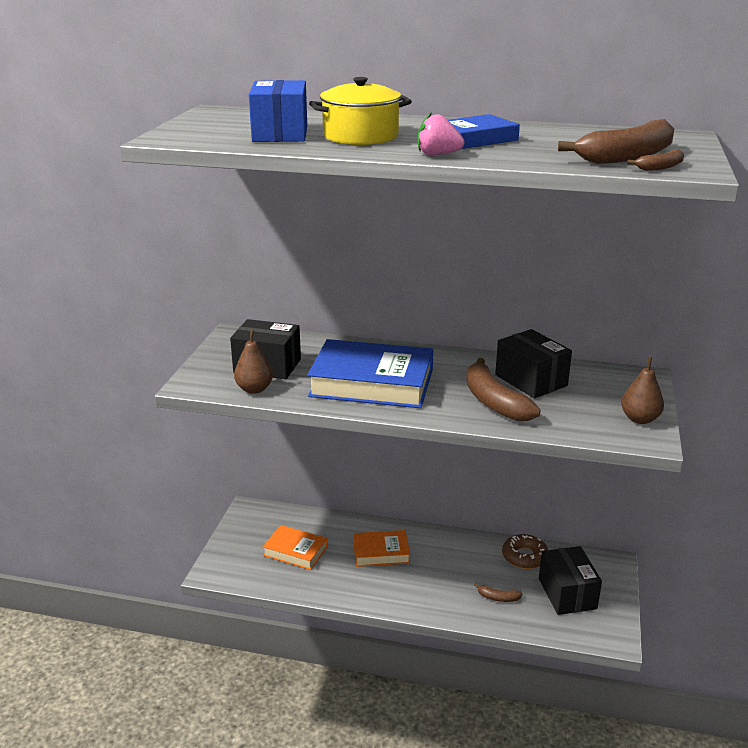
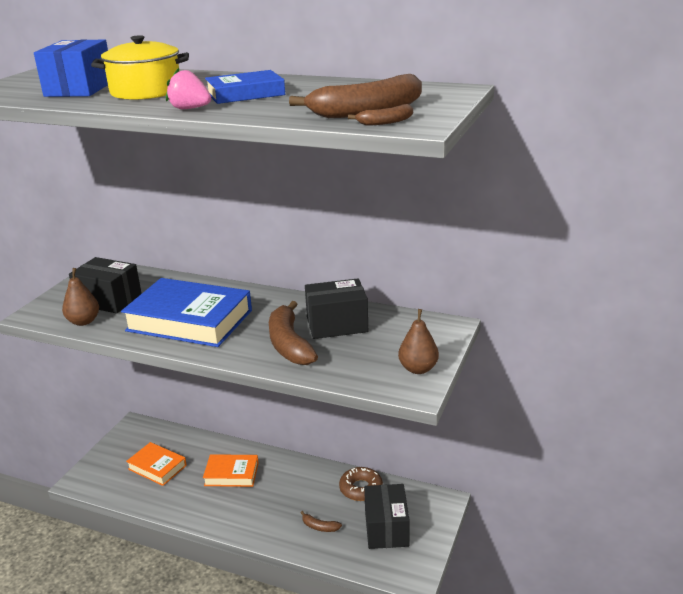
camera: 10 degrees right, 0 degrees up
(531, 380) = (337, 324): black box -> black box turned 75 degrees counterclockwise

